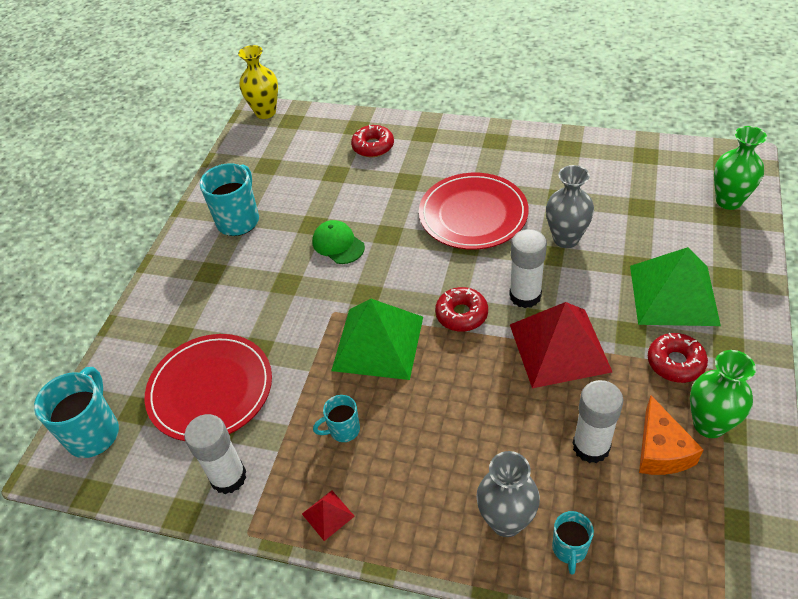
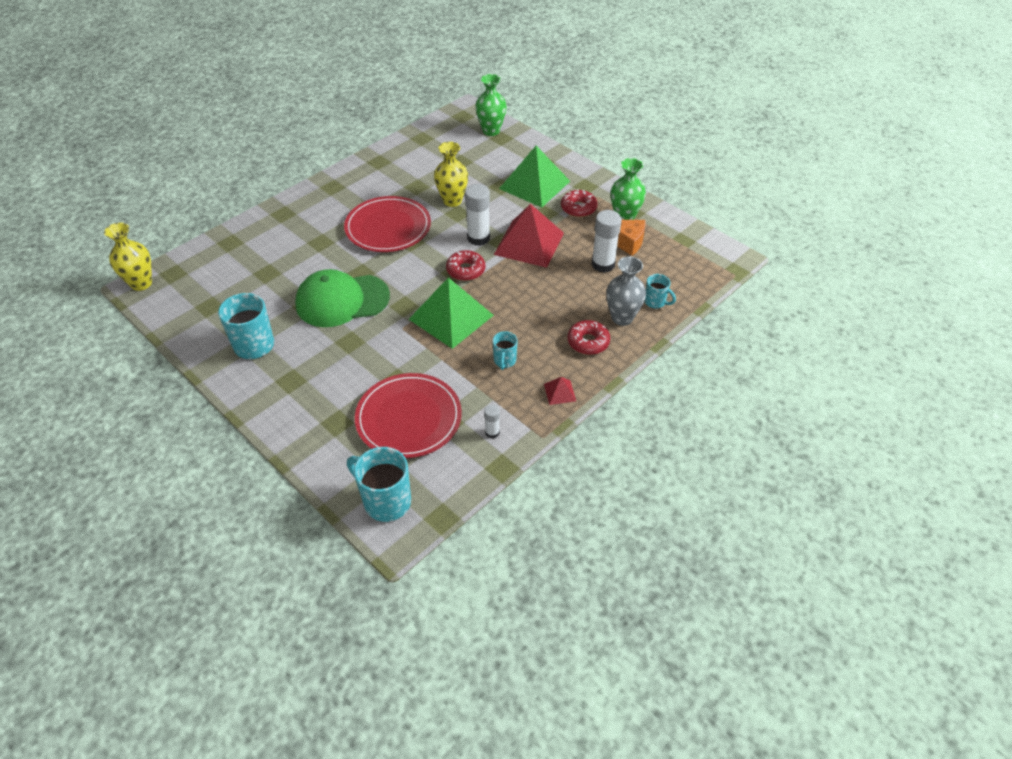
camera: 65 degrees left, 0 degrees up
(228, 477) = (492, 432): white glue stick -> white glue stick, size x0.52
(338, 244) = (342, 300): green cap -> green cap, size x1.87
(373, 146) = (263, 243): red donut -> red donut (588, 342)
(566, 239) = (452, 201): grey vase -> yellow vase

